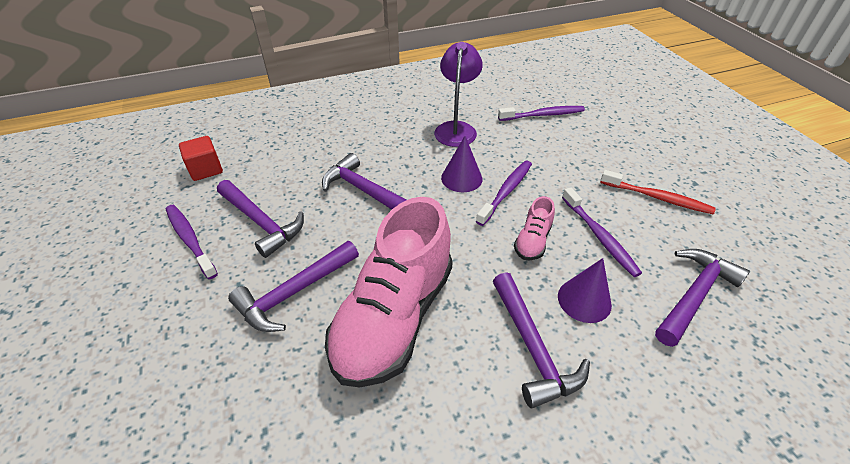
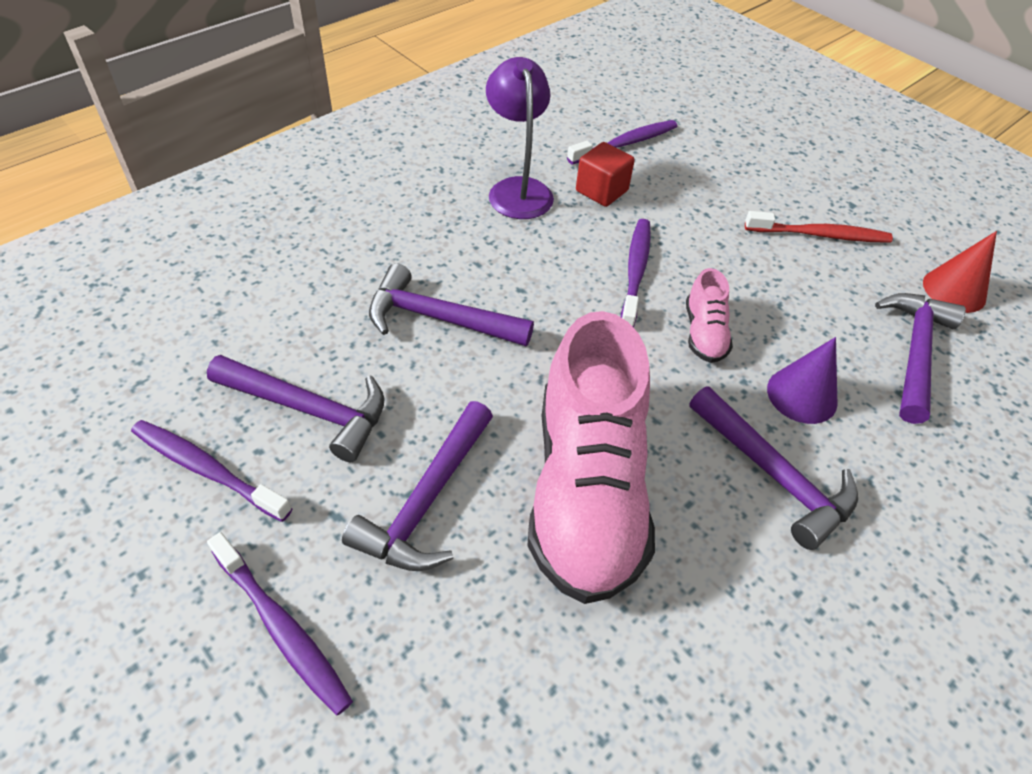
camera: 25 degrees left, 5 degrees up
(206, 169) = (155, 346): red cube -> red cube (601, 191)
(461, 178) = (566, 265): purple cone -> none
(599, 236) = (779, 305): purple toothbrush -> purple toothbrush (282, 628)
(753, 260) = (954, 290): none -> red cone

